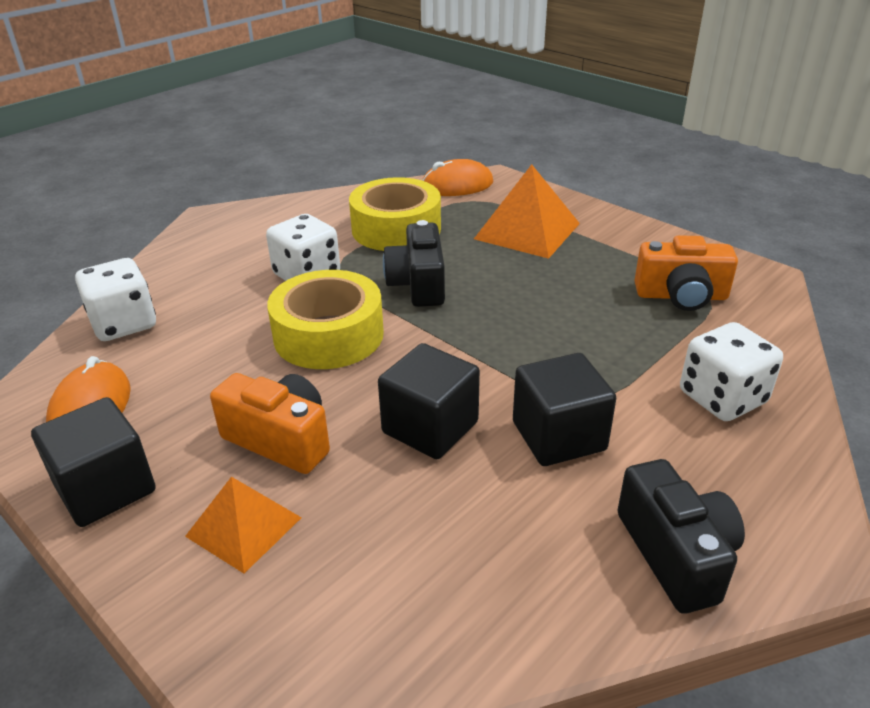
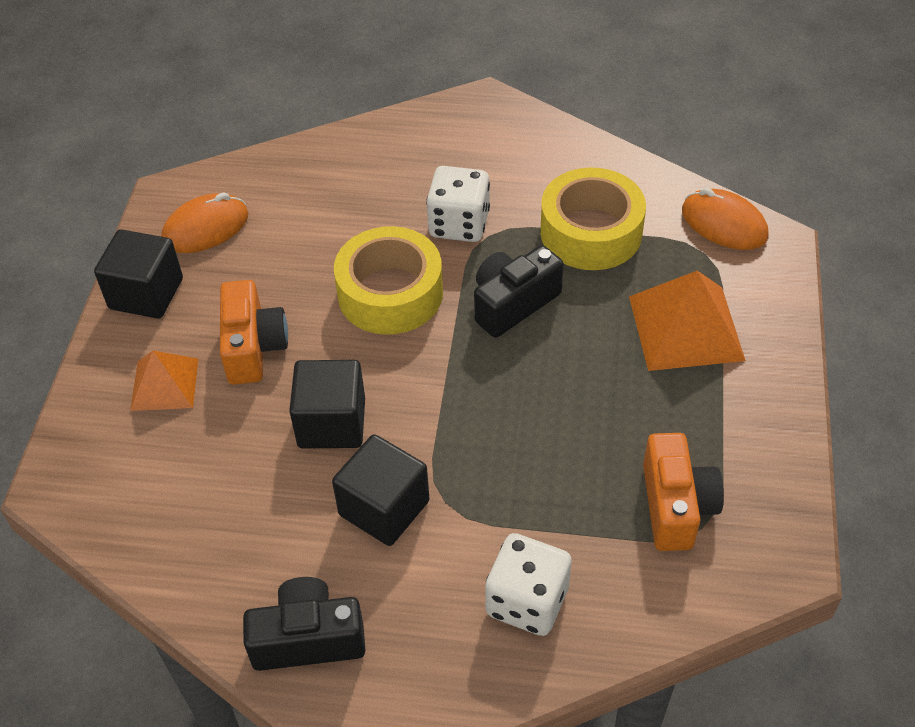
camera: 55 degrees right, 15 degrees up
(124, 324) = (302, 170): white dice -> none
(676, 554) = (308, 638): black camera -> black camera turned 135 degrees counterclockwise
(681, 296) = (676, 506): orange camera -> orange camera turned 150 degrees counterclockwise

